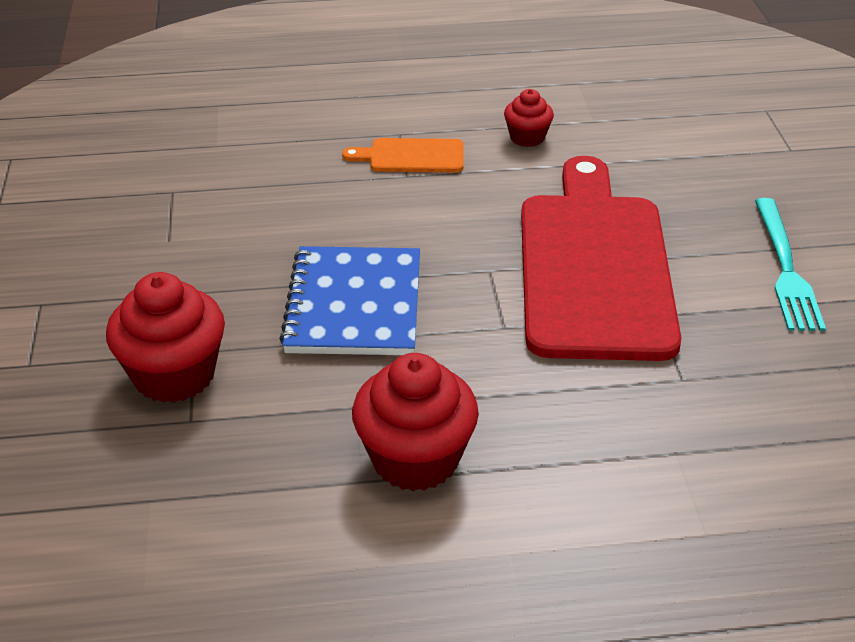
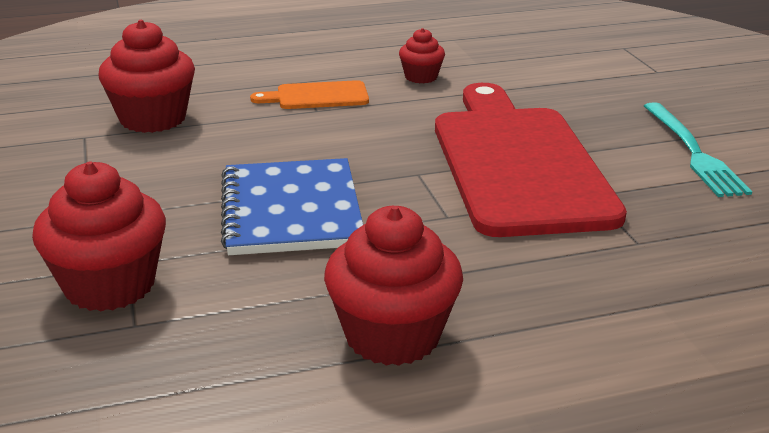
camera: 10 degrees left, 10 degrees down
(241, 173) = (153, 118): none -> red cupcake

